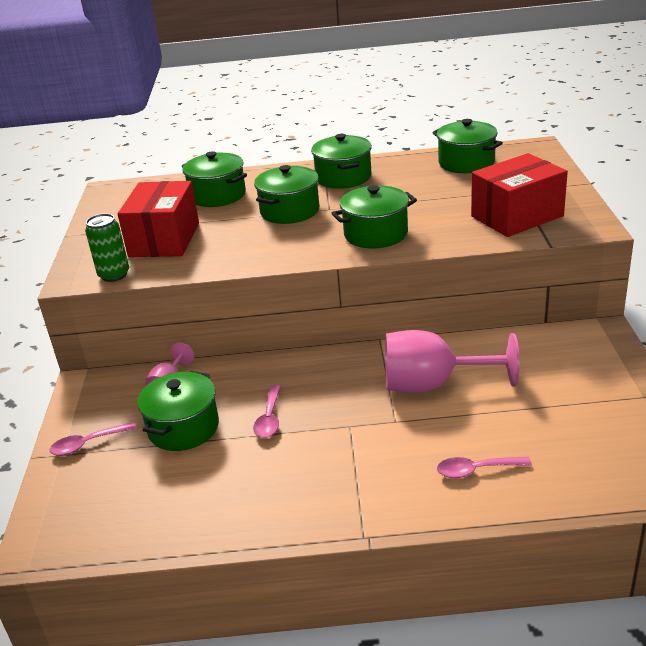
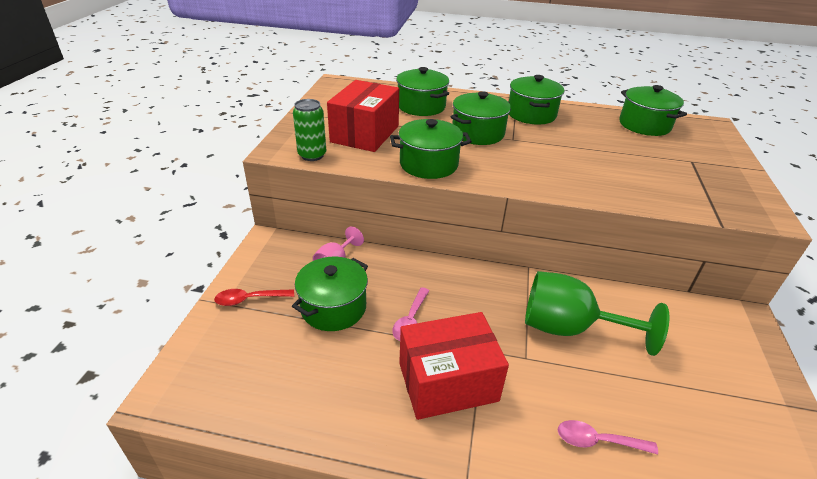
camera: 10 degrees right, 5 degrees up
(88, 444) = (249, 299): pink spoon -> red spoon
(375, 234) = (550, 172): green pot -> green pot (428, 164)
(432, 385) = (569, 328): pink goblet -> green goblet
(517, 216) = (689, 186): red box -> red box (448, 382)

